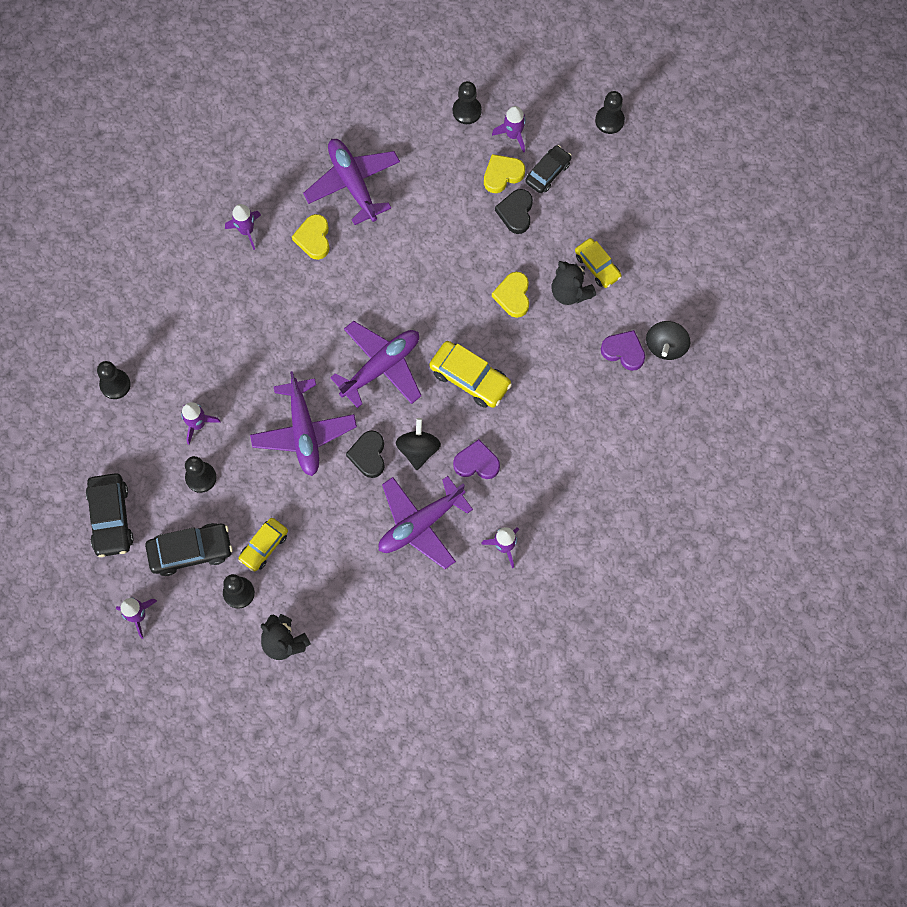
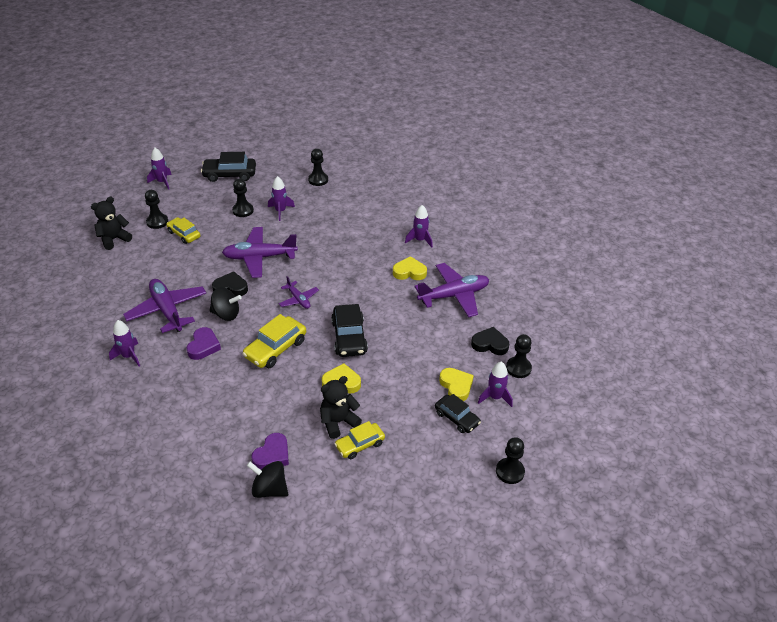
camera: 95 degrees right, 30 degrees down
(190, 551) = (195, 204): black car -> black car (349, 337)
(381, 367) = (298, 299): purple plane -> purple plane, size x0.54
(516, 213) = (419, 392): black heart -> black heart (490, 344)

